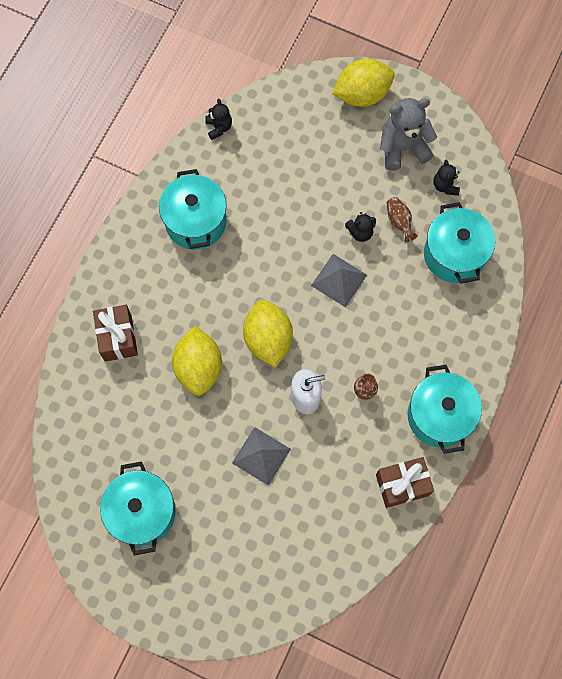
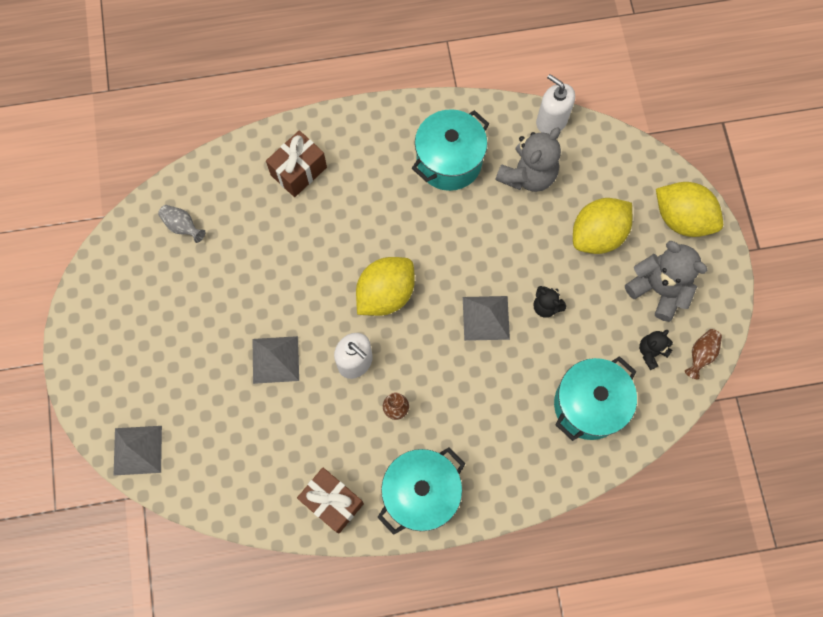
camera: 55 degrees right, 0 degrees up
(96, 458) = (182, 226): none -> grey vase
(142, 512) = (160, 295): turquoise pot -> none
(199, 367) = (319, 254): yellow lemon -> yellow lemon (597, 235)
(219, 127) = (551, 121): black teddy bear -> white soap dispenser
(249, 174) = (527, 175): none -> grey teddy bear
(259, 610) = (137, 450): none -> grey pyramid
(399, 222) = (582, 334): brown vase -> brown vase (700, 354)

